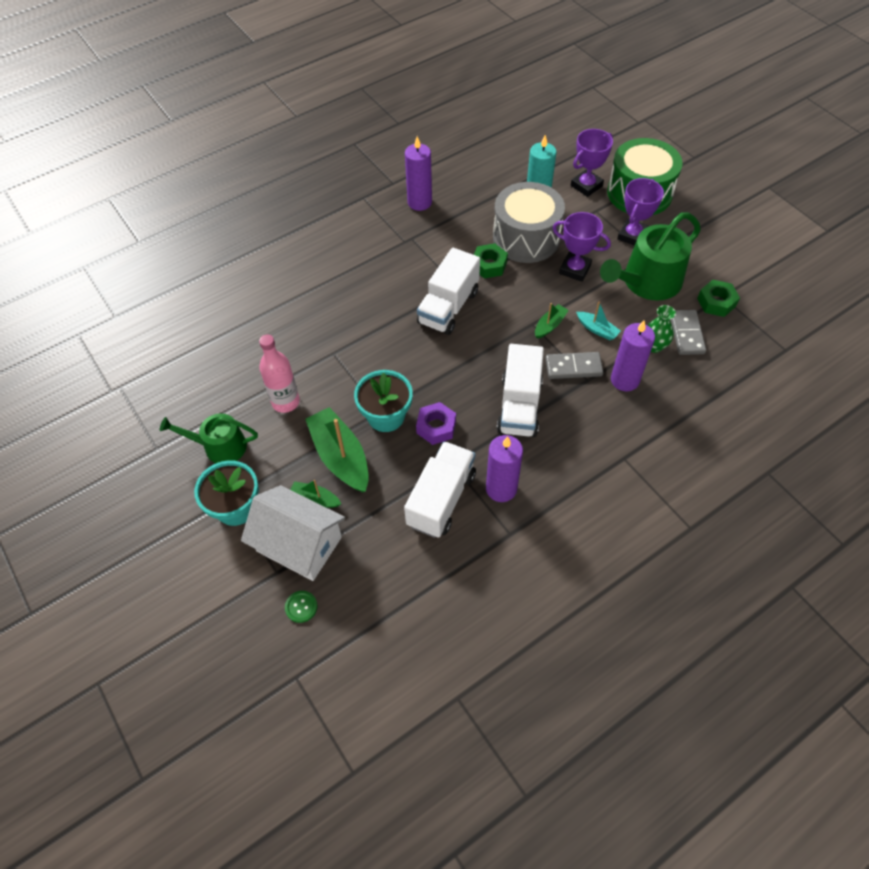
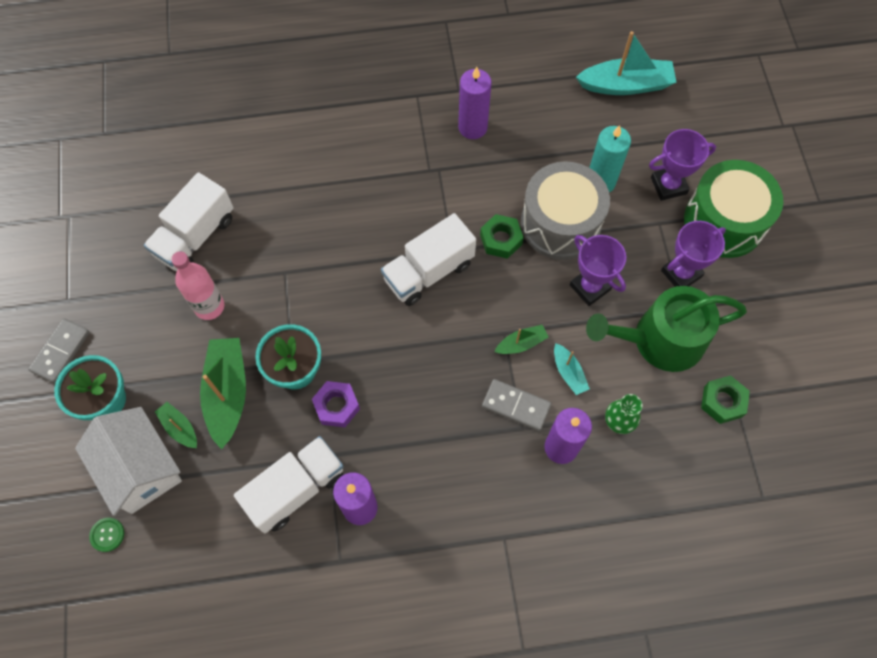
camera: 25 degrees right, 10 degrees up
(219, 446) = (124, 326): green watering can -> none
(514, 136) = (626, 85): none -> turquoise boat
(519, 406) = (433, 423): white truck -> white truck (195, 236)
(686, 334) = (663, 425): grey domino -> grey domino (60, 351)

